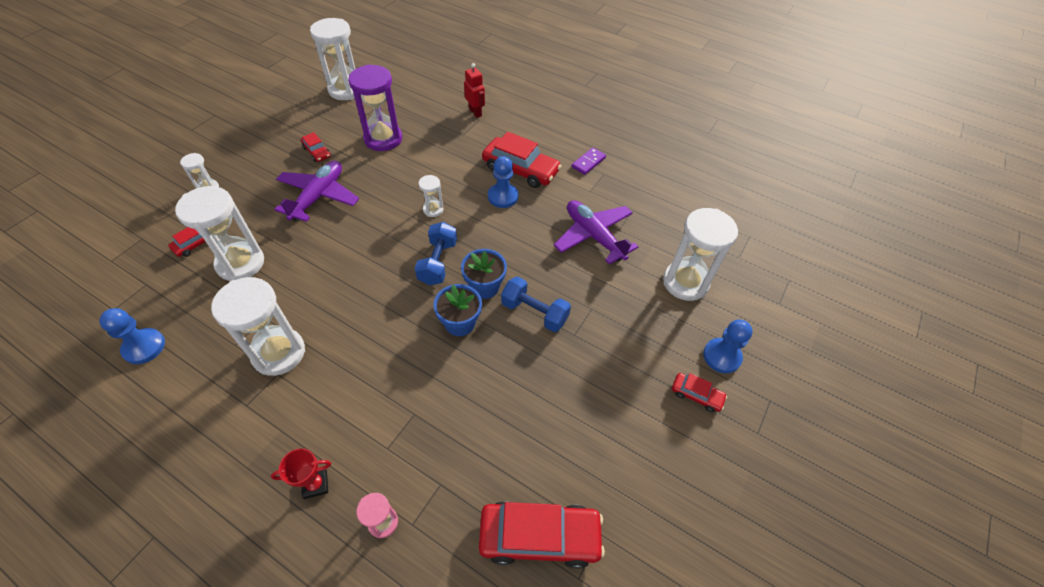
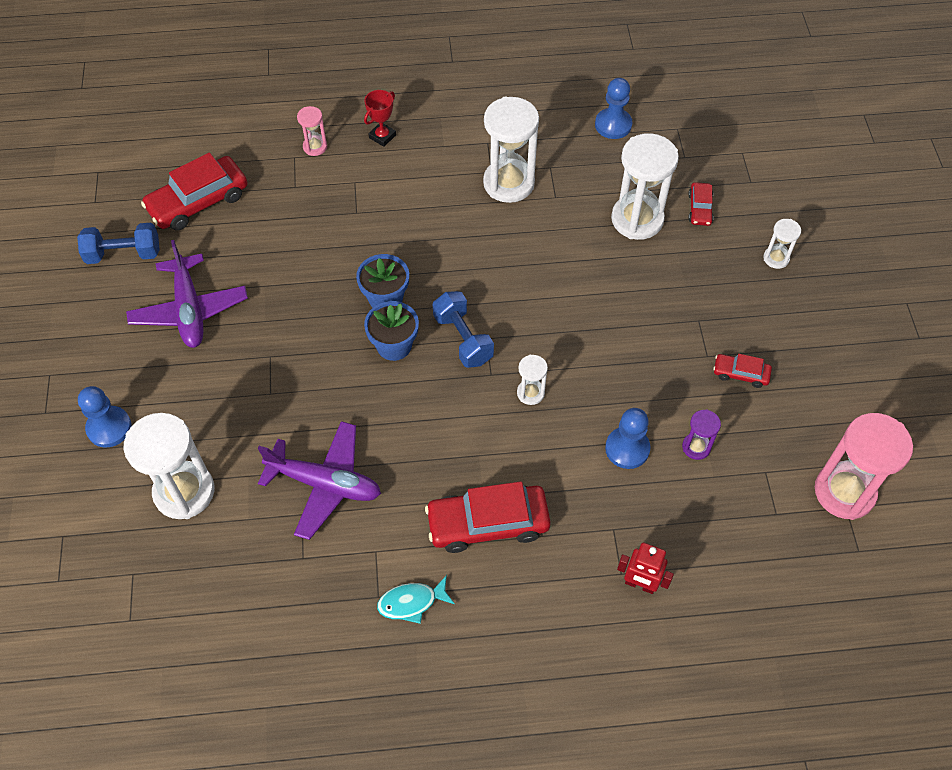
camera: 145 degrees right, 5 degrees up
(318, 196) = (662, 324): purple plane -> purple plane (189, 310)
(346, 90) = (844, 492): white hourglass -> pink hourglass
(383, 139) = (696, 447): purple hourglass -> purple hourglass, size x0.48
(503, 196) = (472, 465): blue pawn -> blue pawn (627, 449)
(534, 312) = (324, 352): blue dumbbell -> blue dumbbell (124, 254)
(588, 162) = (411, 602): purple domino -> turquoise fish
(696, 395) = (120, 373): red car -> none

